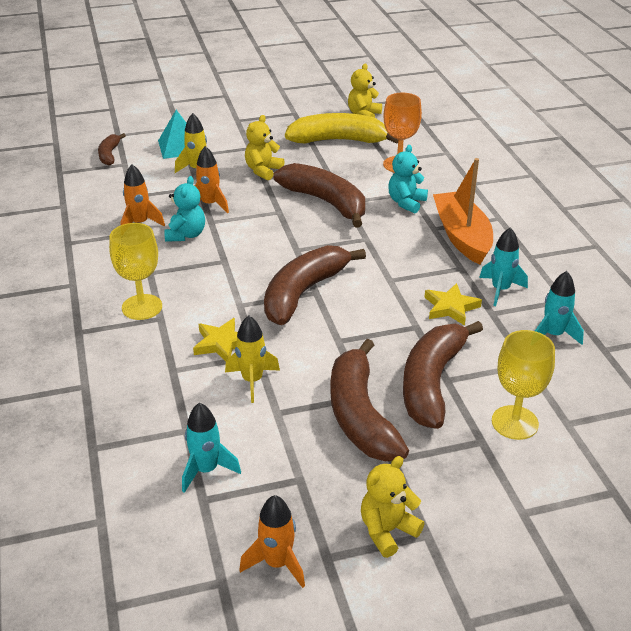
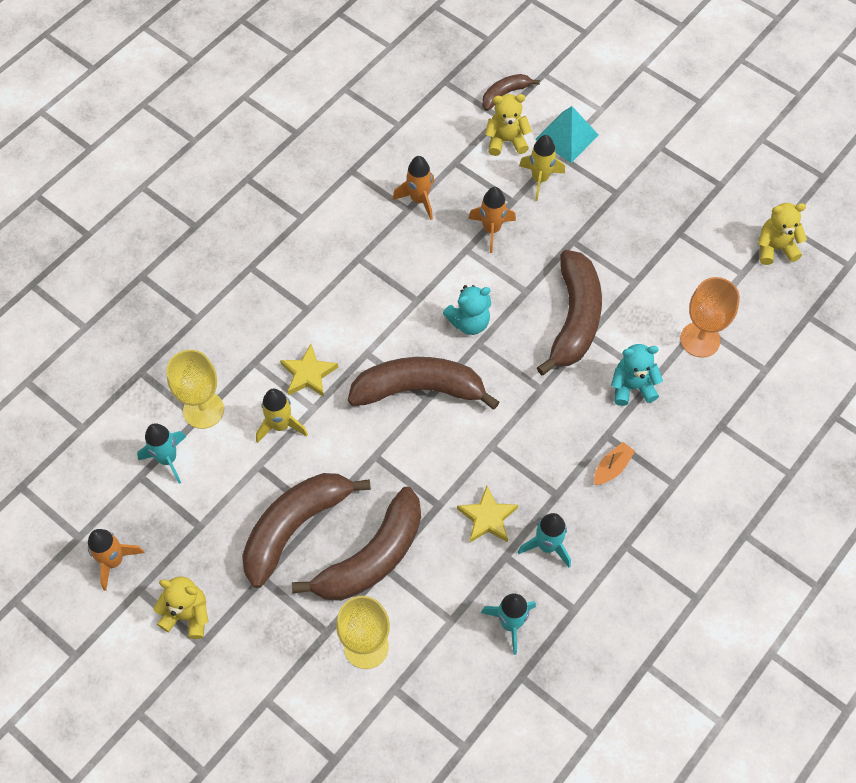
camera: 55 degrees right, 25 degrees up
(142, 307) = (310, 286): yellow goblet -> yellow goblet (203, 410)
(186, 235) = (431, 245): turquoise teddy bear -> turquoise teddy bear (469, 322)
(263, 170) = (585, 232): yellow teddy bear -> yellow teddy bear (506, 141)
(339, 140) = (700, 258): yellow banana -> none
(432, 382) = (372, 557): brown banana -> brown banana turned 150 degrees clockwise
(462, 236) = (612, 467): orange boat -> orange boat, size x0.43

